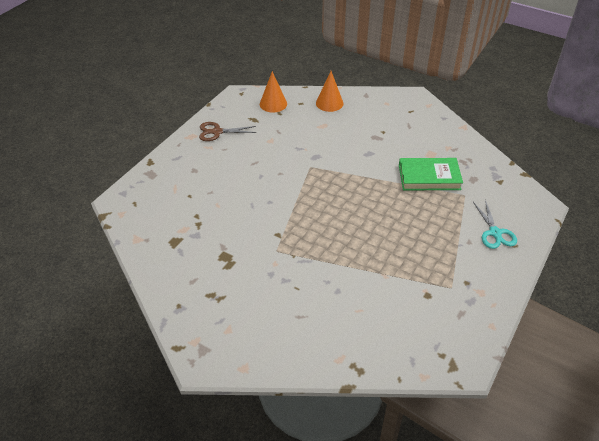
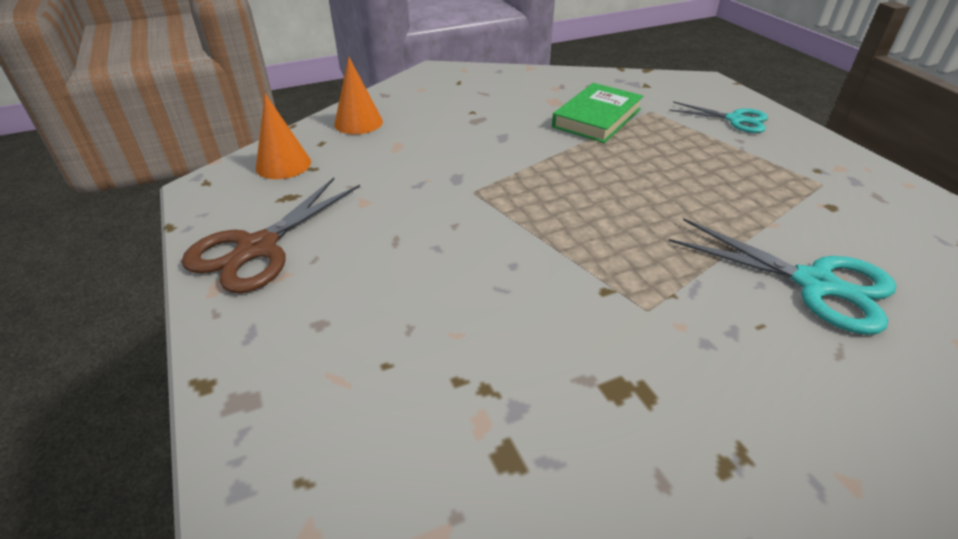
camera: 55 degrees left, 5 degrees down
(217, 132) = (258, 248): brown scissors -> brown scissors, size x1.54
(344, 300) = (814, 284): none -> turquoise scissors

